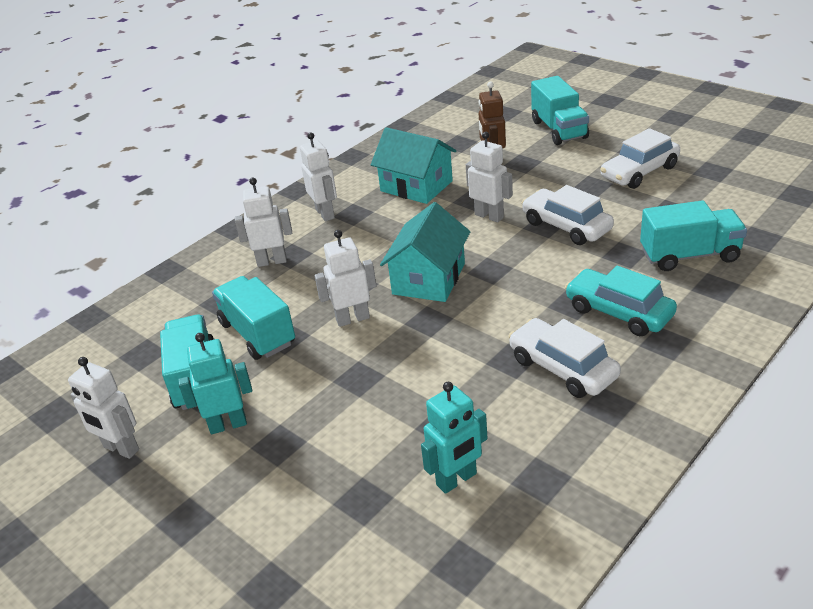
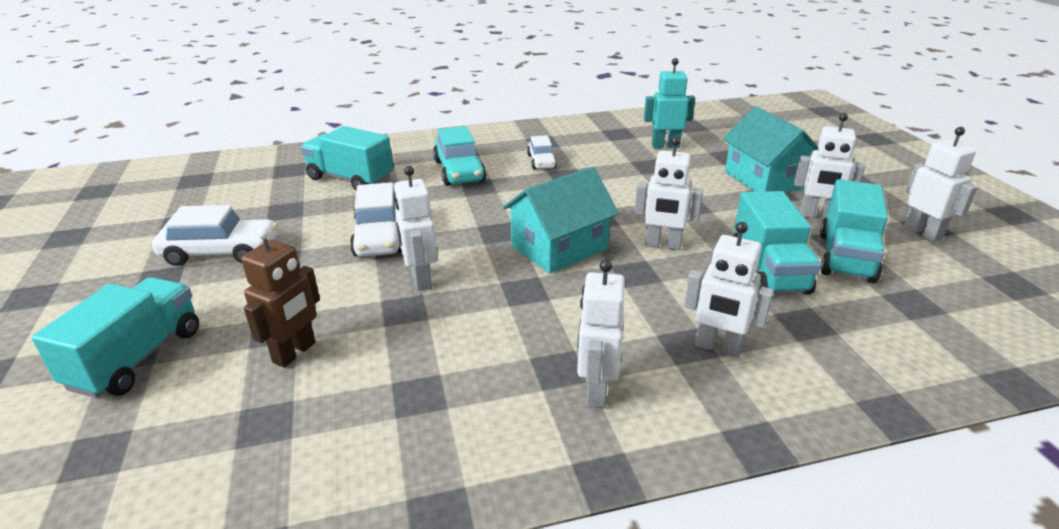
camera: 150 degrees left, 5 degrees down
(228, 424) = (817, 216): turquoise robot -> white robot
(416, 186) = (432, 368): turquoise house -> turquoise house (765, 180)
(562, 368) = (541, 161): white car -> white car, size x0.60

